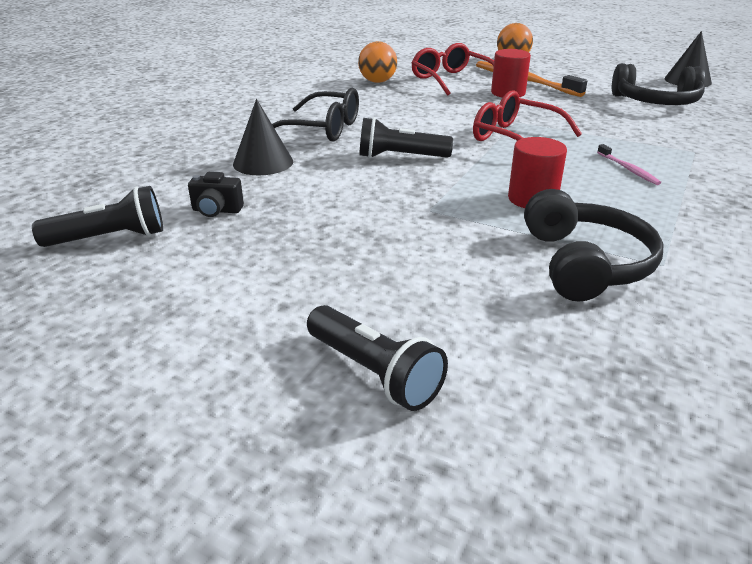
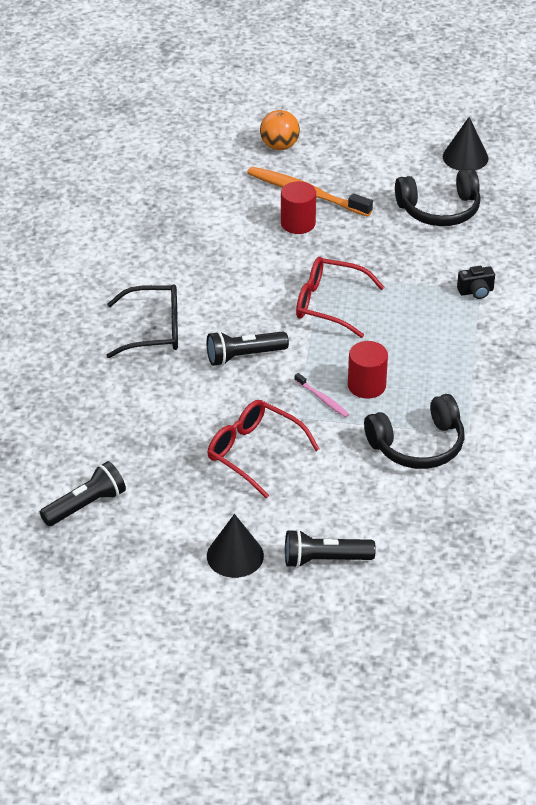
camera: 20 degrees left, 10 degrees up
(216, 211) = (140, 458): black camera -> black camera (476, 291)
(263, 162) = (134, 392): black cone -> black cone (235, 556)
(374, 373) = (324, 560): black flashlight -> black flashlight turned 150 degrees clockwise
(377, 82) = (158, 229): orange ball -> none
(451, 80) = (232, 208): red glasses -> red glasses (254, 453)
(584, 264) = (418, 445): black headphones -> black headphones turned 90 degrees clockwise
(628, 169) = (430, 329): pink toothbrush -> pink toothbrush (322, 399)

